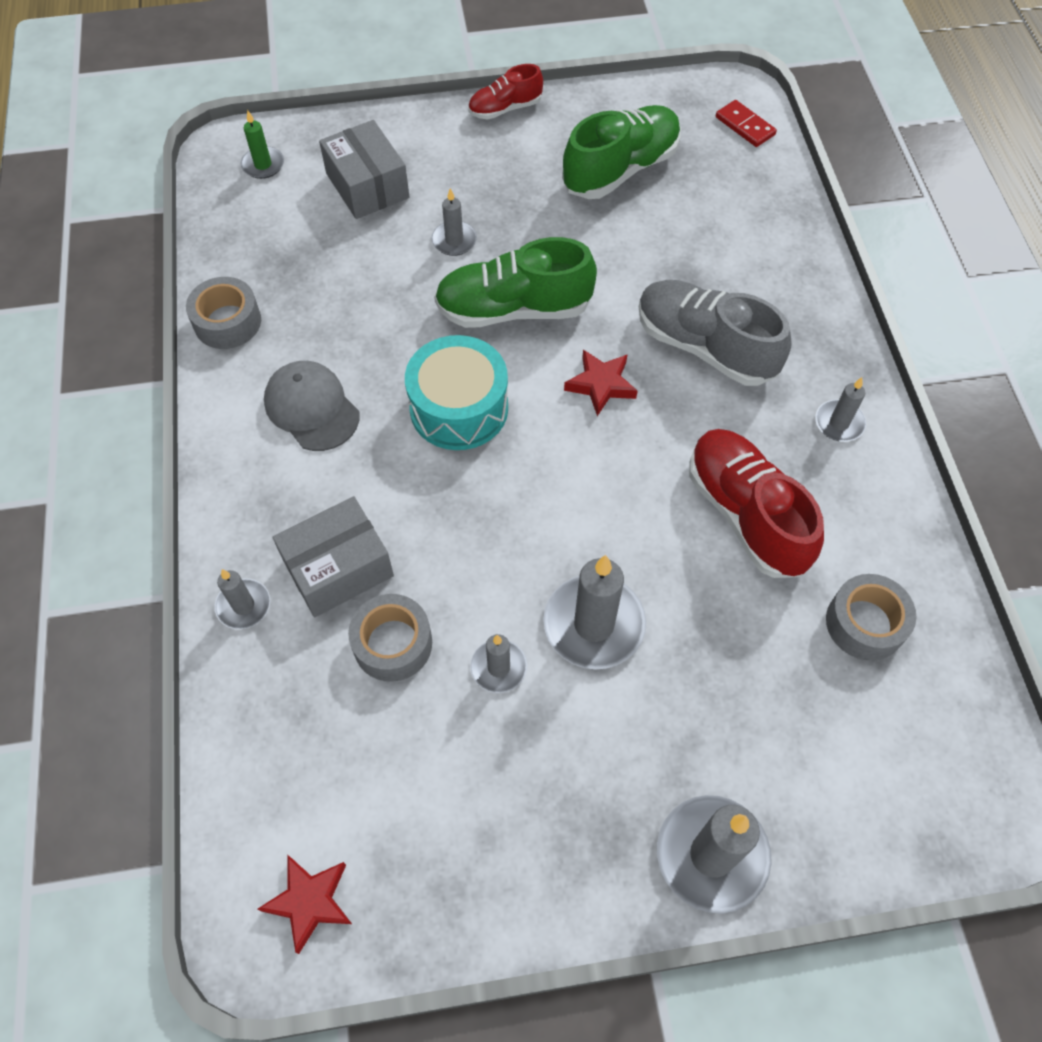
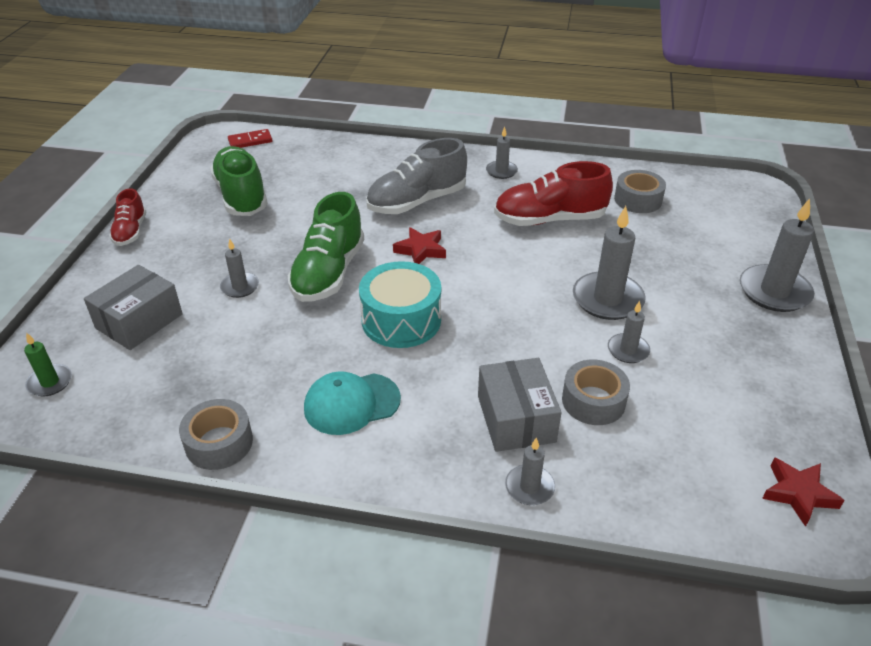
camera: 70 degrees left, 20 degrees down
(311, 408) = (351, 403): grey cap -> turquoise cap
(367, 185) = (139, 321): grey box -> grey box turned 45 degrees counterclockwise

